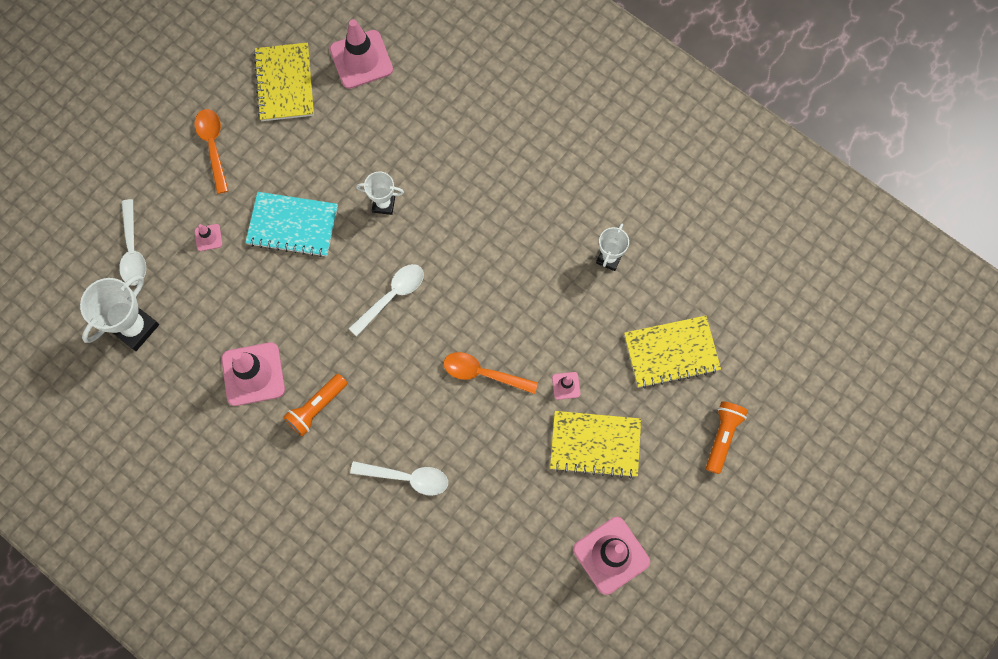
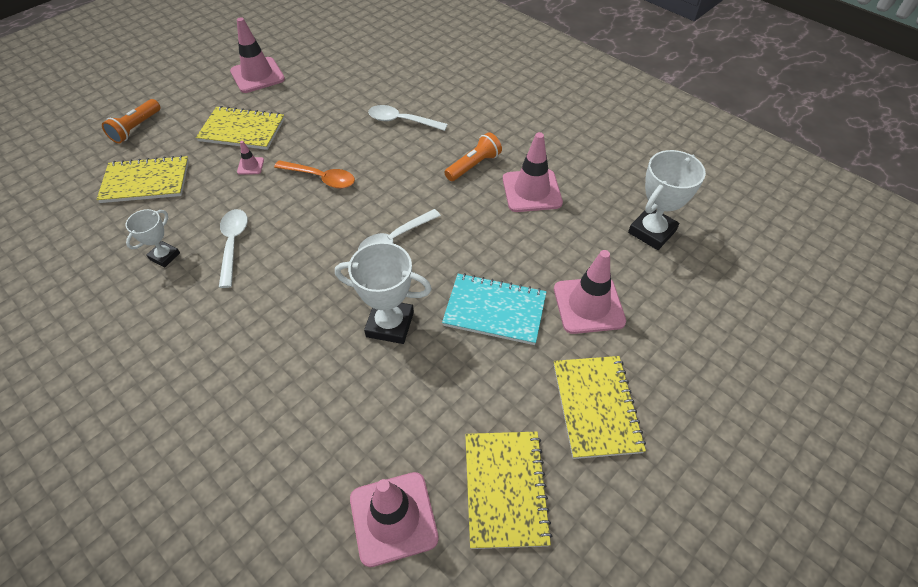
camera: 175 degrees left, 20 degrees down
(133, 250) = (671, 299): white spoon -> white spoon (233, 244)
(208, 237) = (588, 305): pink traffic cone -> pink traffic cone, size x2.20
(213, 146) = (596, 407): orange spoon -> yellow notebook
(383, 204) = (390, 324): white trophy -> white trophy, size x1.68

